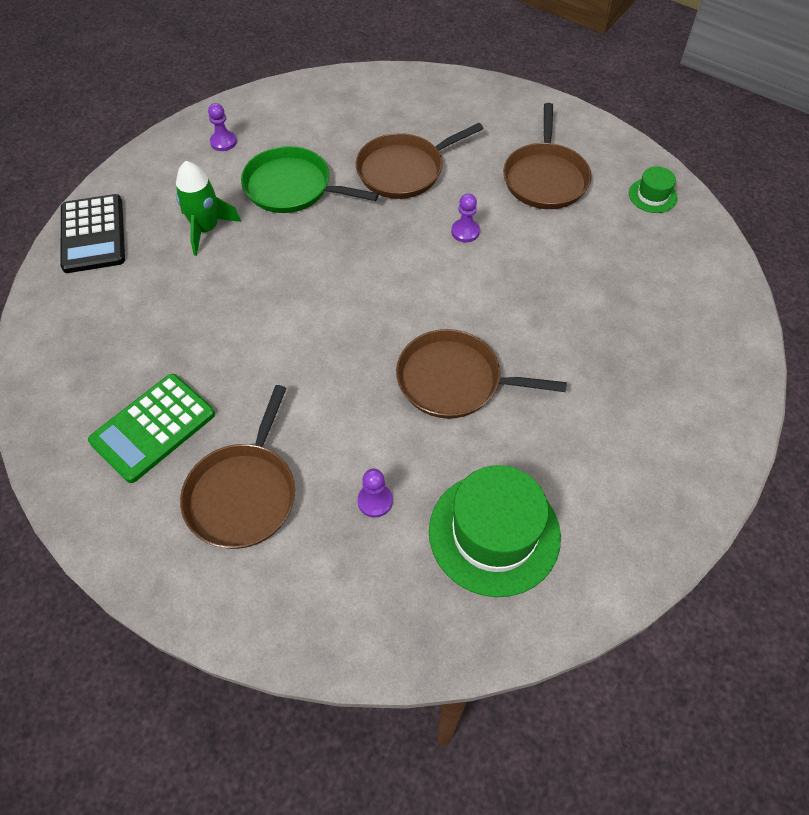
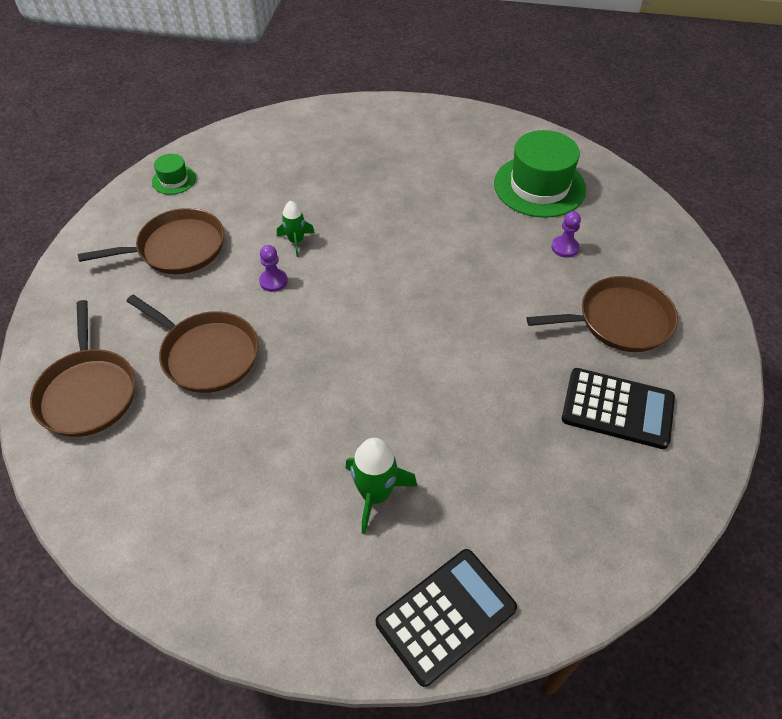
camera: 115 degrees left, 5 degrees down
(153, 428) = (617, 408): green calculator -> black calculator
(223, 142) = (224, 556): purple pawn -> none
(292, 187) = (274, 442): green pan -> none
(454, 380) = (437, 239): brown pan -> brown pan (88, 392)
(512, 263) = (296, 241): none -> green rocket

